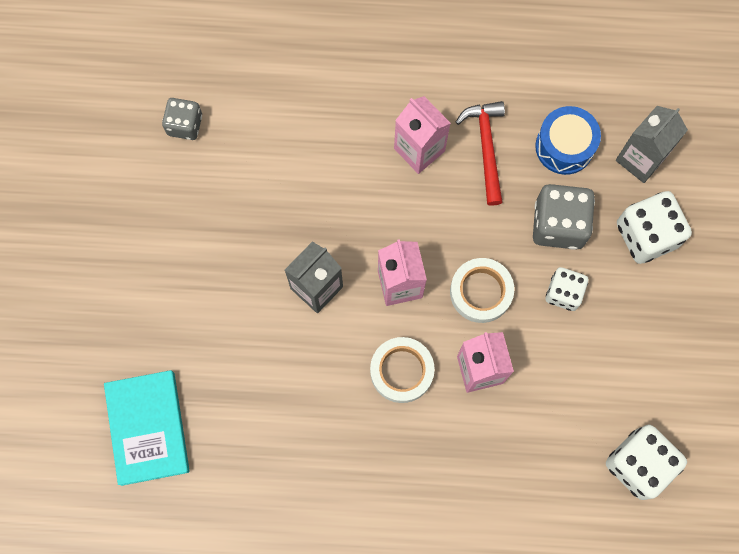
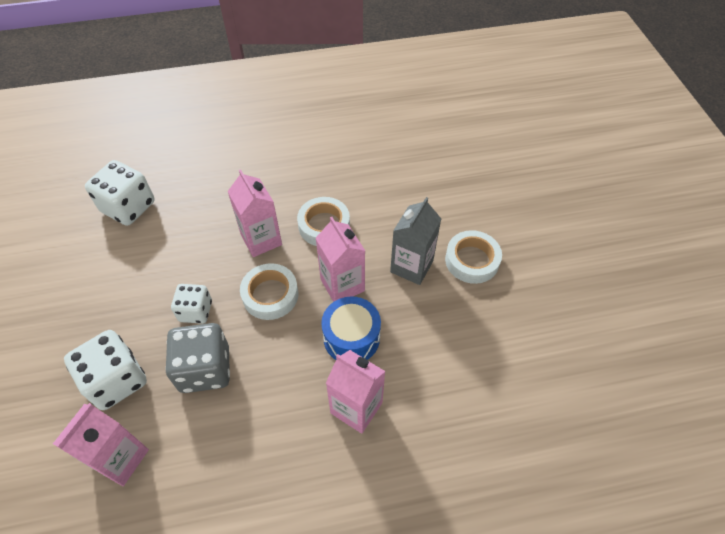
camera: 165 degrees right, 20 degrees down
(148, 428) = (496, 155): turquoise book -> none
(185, 125) = (591, 373): grey dice -> none
(246, 277) = (472, 260): none -> white tape
(486, 147) = (288, 428): red hammer -> none
(564, 146) = (205, 451): blue drum -> blue drum (351, 338)
(640, 159) = (120, 458): grey carton -> pink carton

